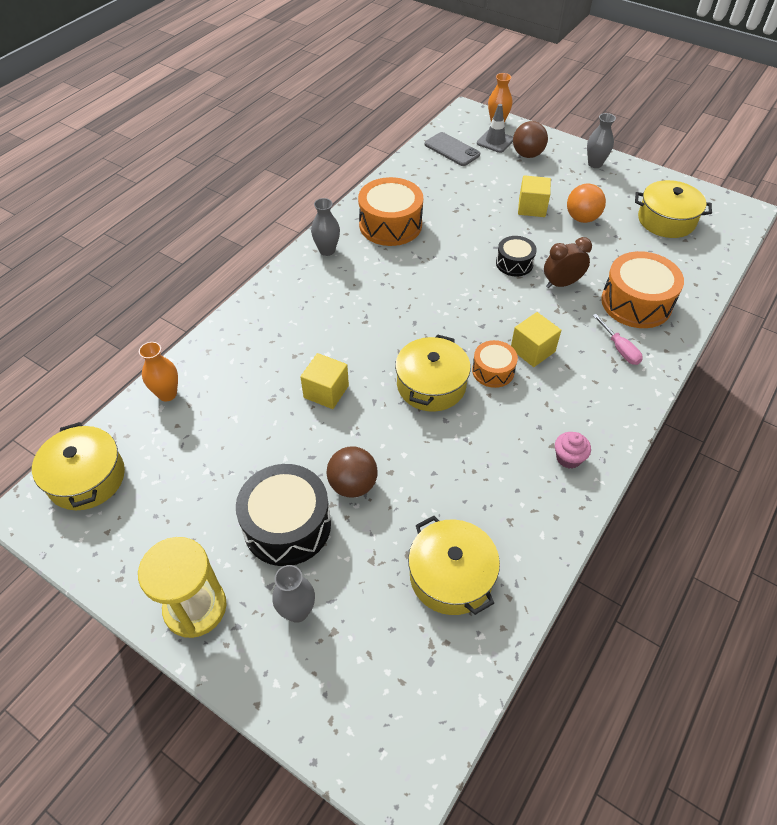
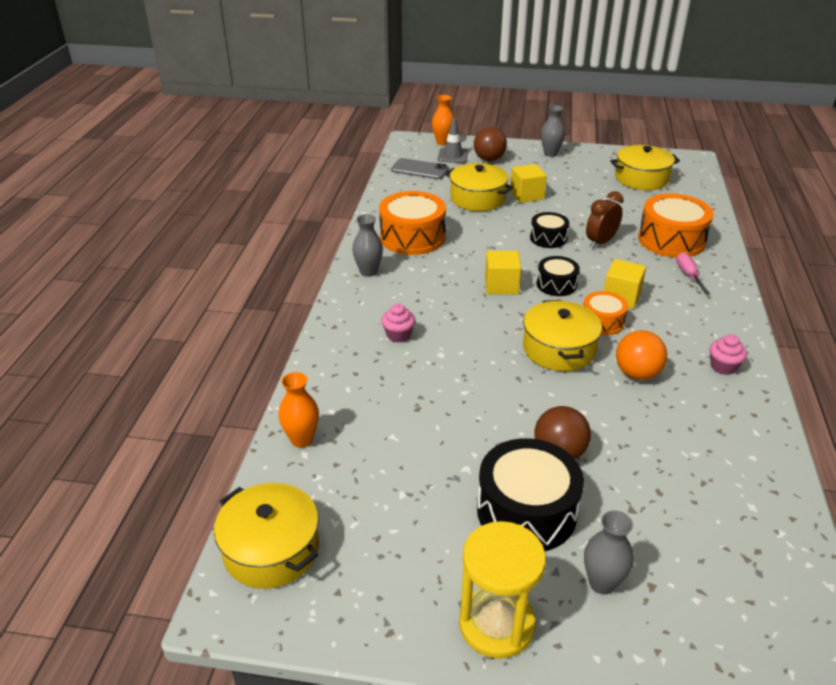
camera: 25 degrees left, 15 degrees down
(306, 323) = (398, 335): none -> pink cupcake
(326, 391) = (466, 385): yellow cube -> yellow cube (501, 285)
(451, 576) = (712, 494): yellow pot -> yellow pot (477, 198)
(482, 317) = (556, 284): none -> black drum
(582, 218) = (574, 193): orange ball -> orange ball (637, 373)
(619, 349) = (689, 275): pink screwdriver -> pink screwdriver turned 135 degrees counterclockwise

